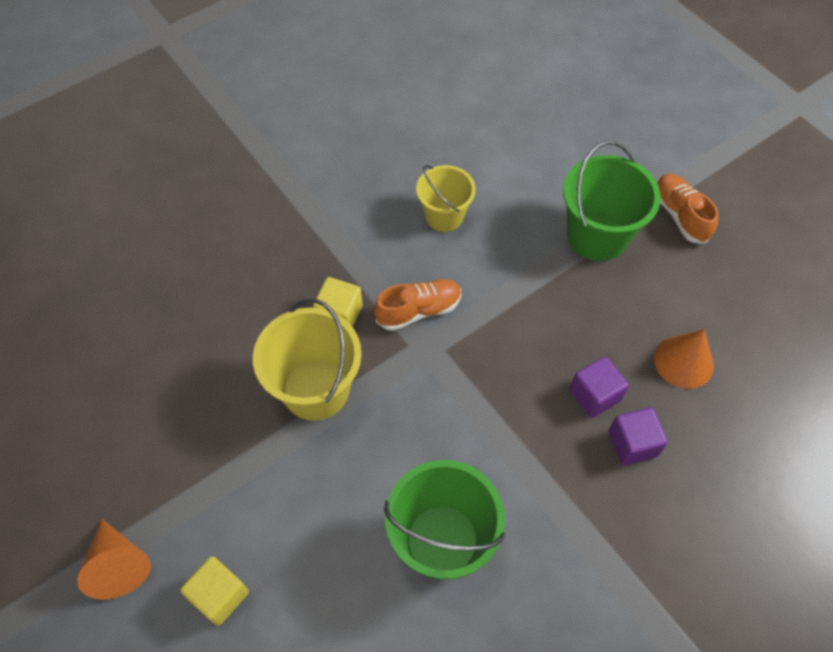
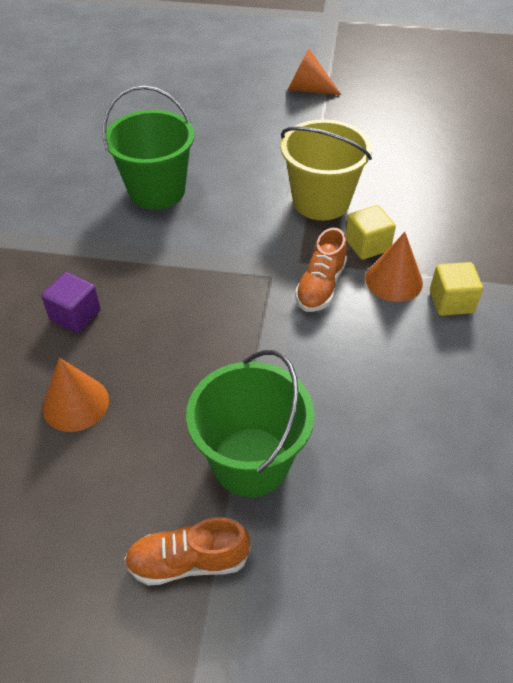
camera: 135 degrees right, 10 degrees down
(220, 595) = (246, 109): yellow cube -> yellow cube (451, 302)
(362, 271) = (394, 280): none -> orange cone
(444, 216) = (397, 368): yellow bucket -> none
(594, 395) = (131, 326): purple cube -> none
(680, 215) = (188, 561): orange shoe -> orange shoe turned 150 degrees clockwise

